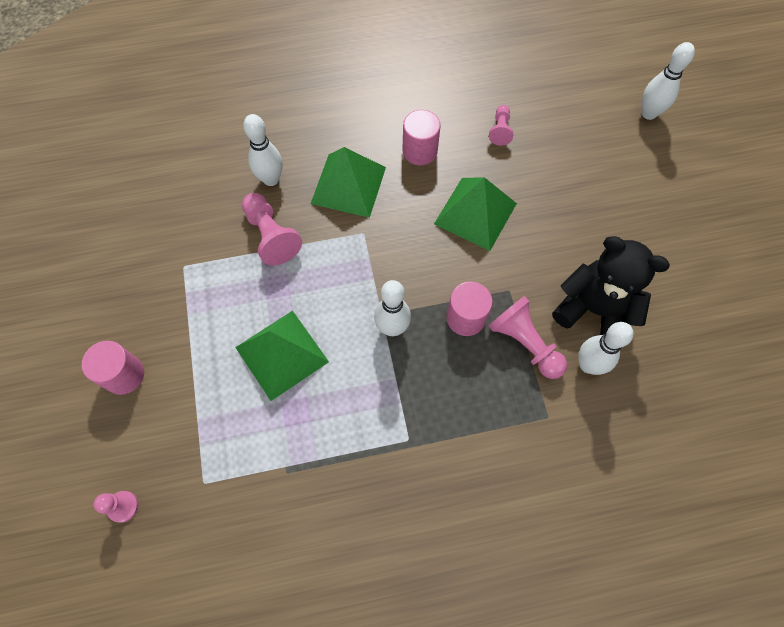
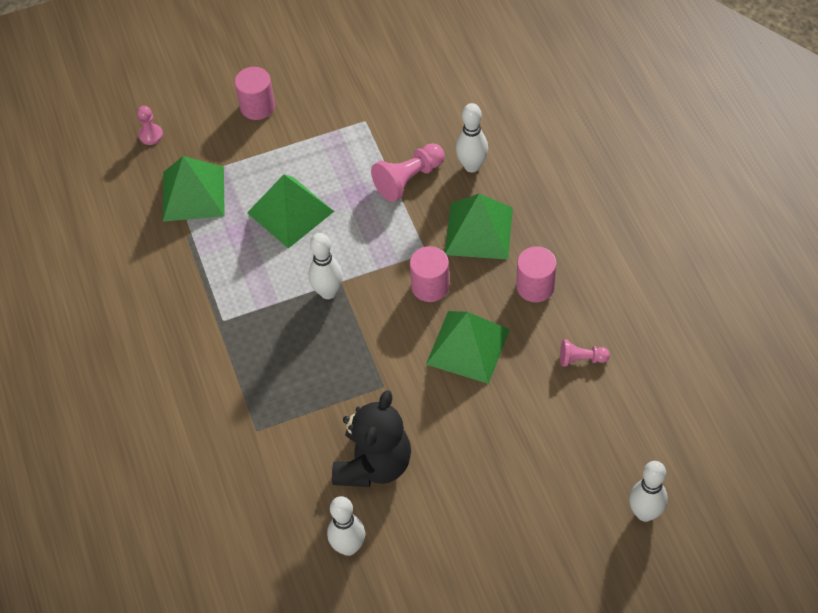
camera: 85 degrees right, 10 degrees down
(227, 460) = (193, 193): none -> green pyramid
(465, 318) = (347, 351): pink cylinder -> pink cylinder (430, 286)
(524, 343) = (328, 404): pink pawn -> none
(588, 365) = (313, 462): white bowling pin -> white bowling pin (348, 547)

